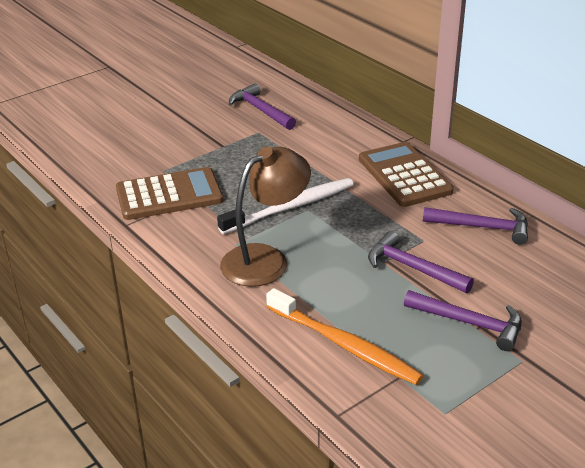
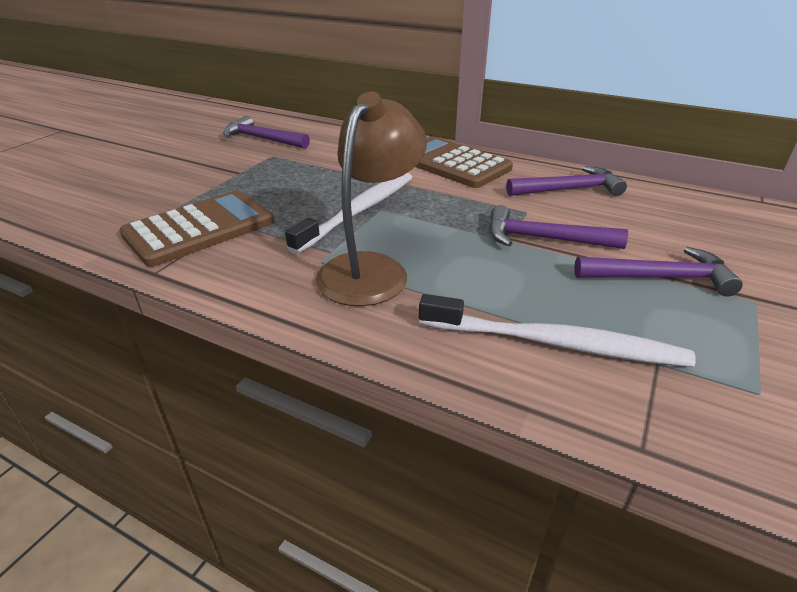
camera: 25 degrees left, 0 degrees up
(345, 345) = (556, 343): orange toothbrush -> white toothbrush

